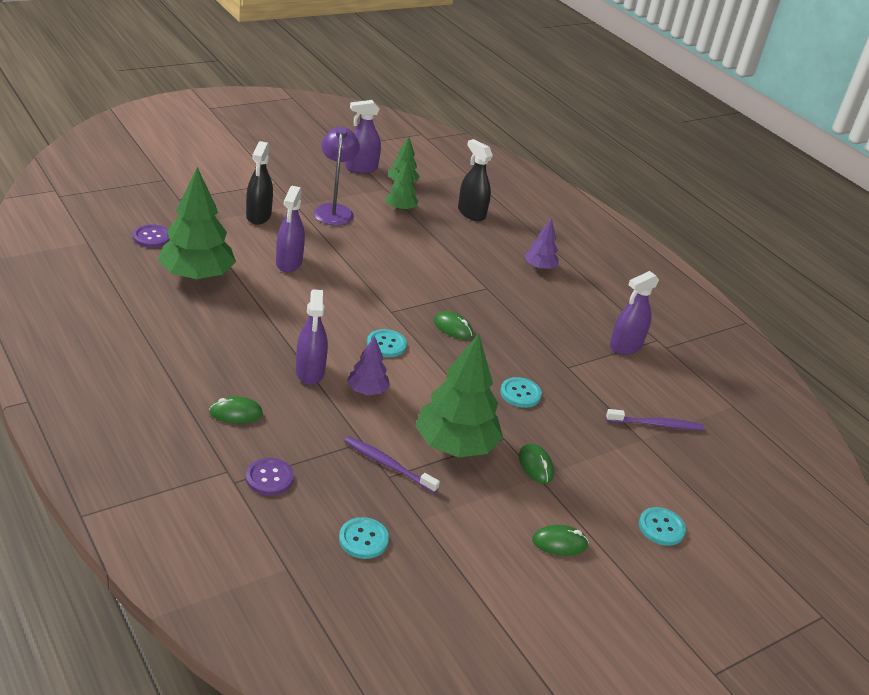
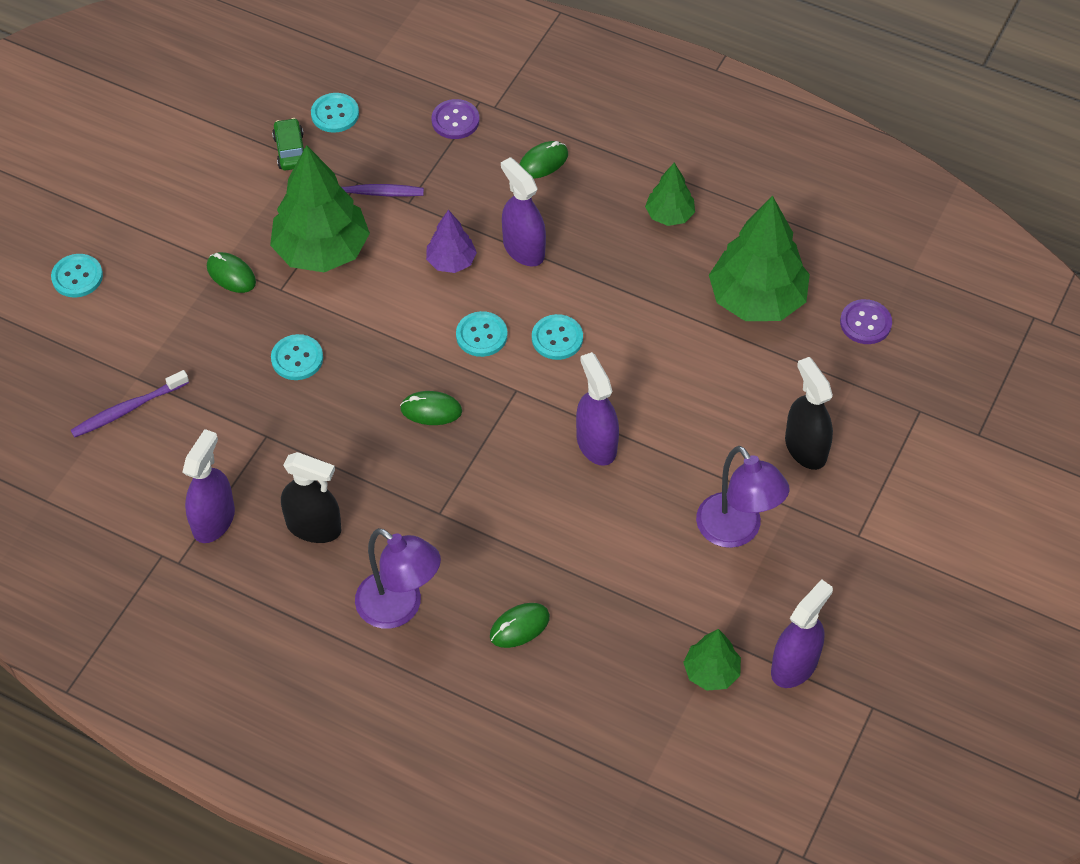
camera: 155 degrees right, 20 degrees up
(289, 263) = (690, 389): purple spray bottle -> purple spray bottle (596, 444)
(340, 320) = (557, 338): none -> turquoise button
(400, 209) = (663, 603): green tree -> green tree (669, 215)
(425, 530) = (290, 151): none -> green car
(471, 213) = (567, 671): black spray bottle -> black spray bottle (314, 527)
(539, 267) = (399, 608): purple tree -> purple lamp
(559, 543) = (167, 205): green mouse -> green mouse (519, 627)

